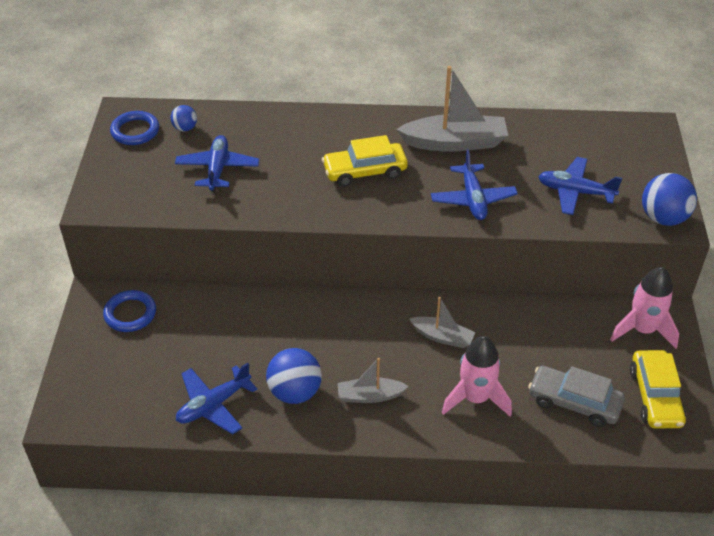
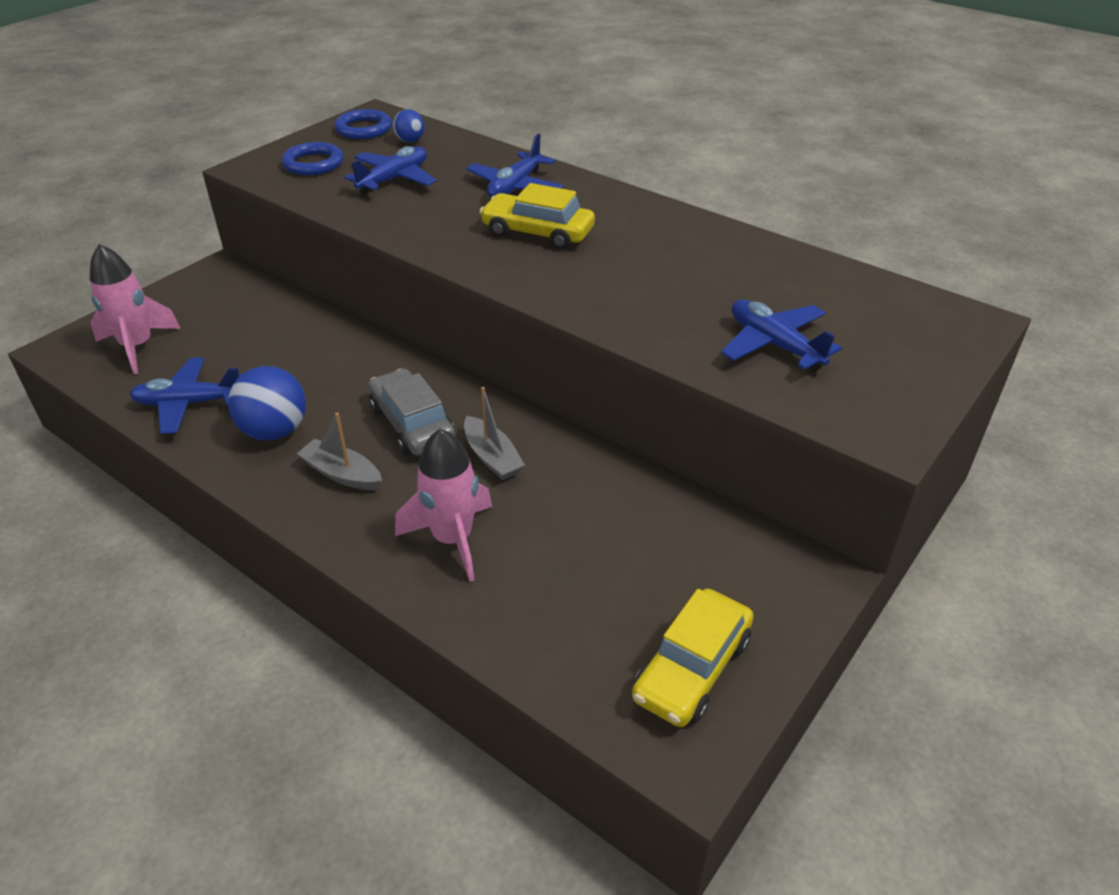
camera: 35 degrees right, 5 degrees down
(130, 314) = (225, 295): blue ring -> blue ring (313, 163)
(455, 143) = (676, 244): grey boat -> none
(473, 199) = (629, 301): blue plane -> blue plane (515, 187)
(574, 402) = (570, 611): grey car -> grey car (412, 424)
(642, 330) = (762, 577): pink rocket -> pink rocket (137, 347)
(663, 218) = (874, 422): blue ball -> none

